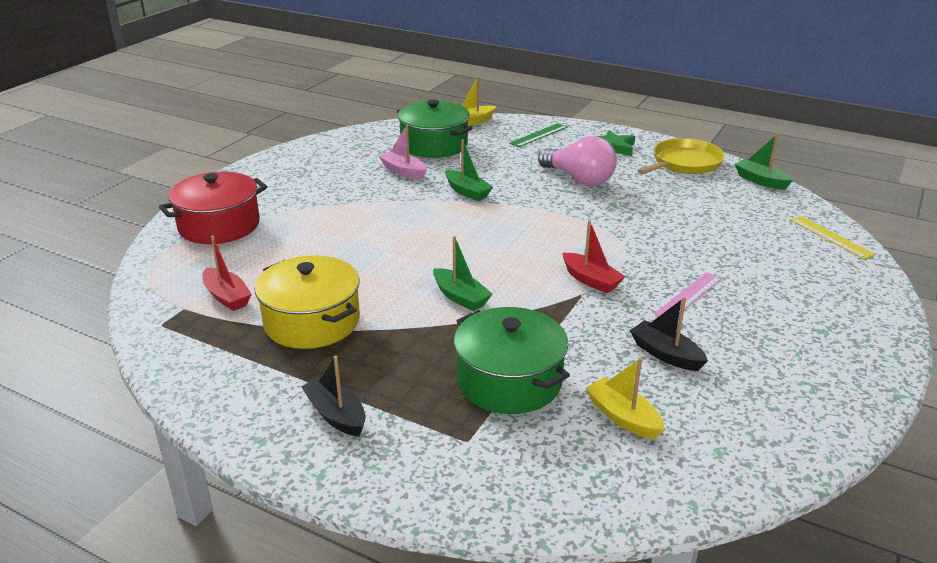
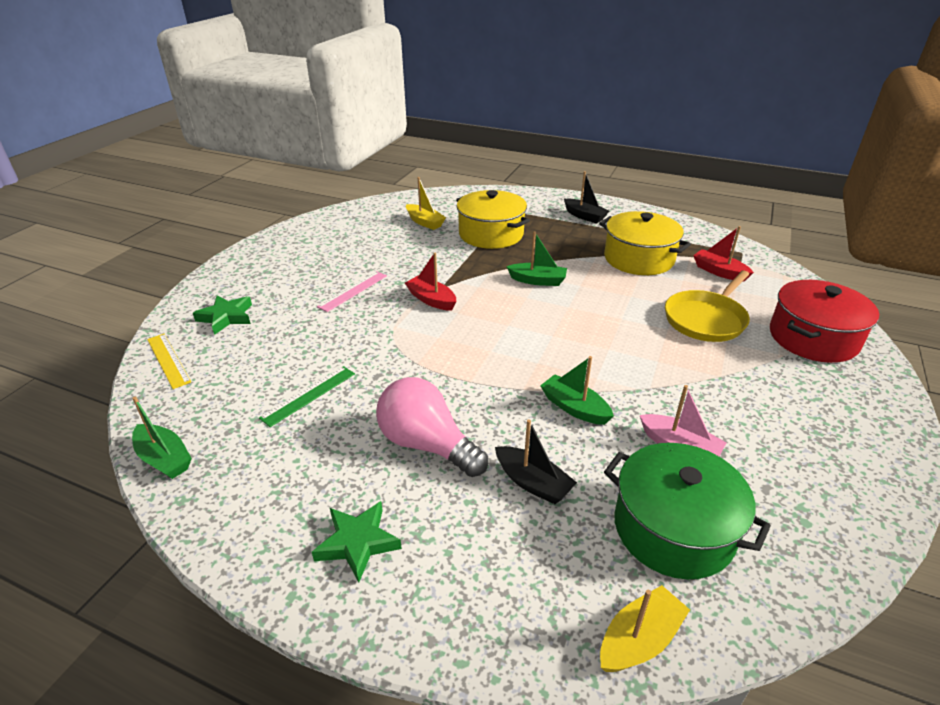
camera: 175 degrees right, 5 degrees up
(460, 297) = (538, 280): green boat -> green boat turned 150 degrees clockwise
(509, 381) = (491, 234): green pot -> yellow pot
(538, 135) = (492, 584): green ruler -> green ruler (309, 395)
(666, 354) = (388, 252): black boat -> black boat (533, 483)
(684, 163) = (252, 500): yellow pan -> yellow pan (706, 319)
(815, 273) = (226, 317): none -> green star

